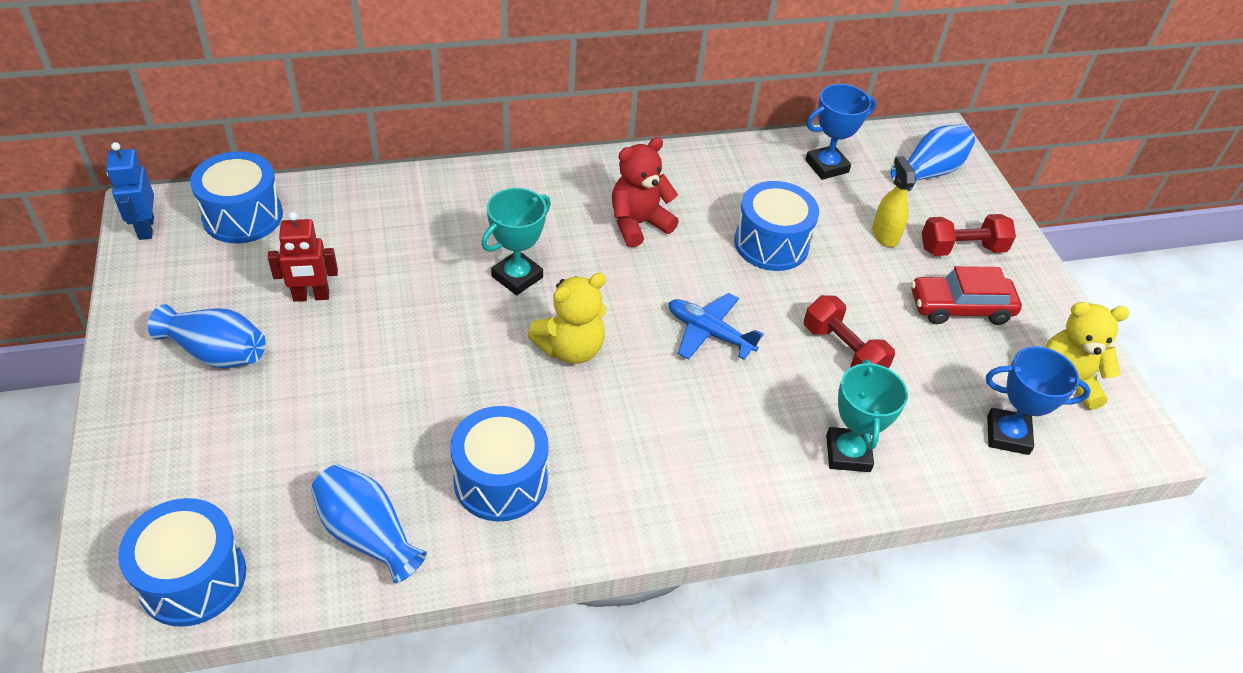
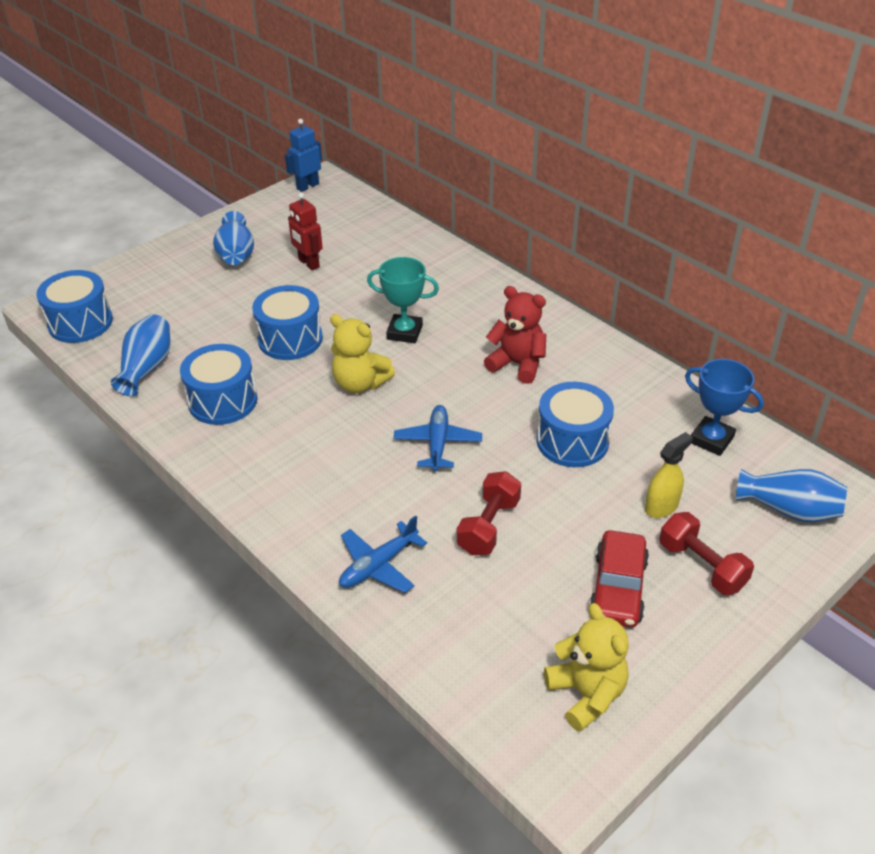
camera: 65 degrees right, 5 degrees down
(243, 216) = (349, 210): blue drum -> blue drum (290, 339)
(848, 453) = (378, 565): turquoise trophy -> blue plane
(960, 307) = (618, 588): red car -> red car turned 135 degrees counterclockwise
(1007, 435) = (484, 668): blue trophy -> none

